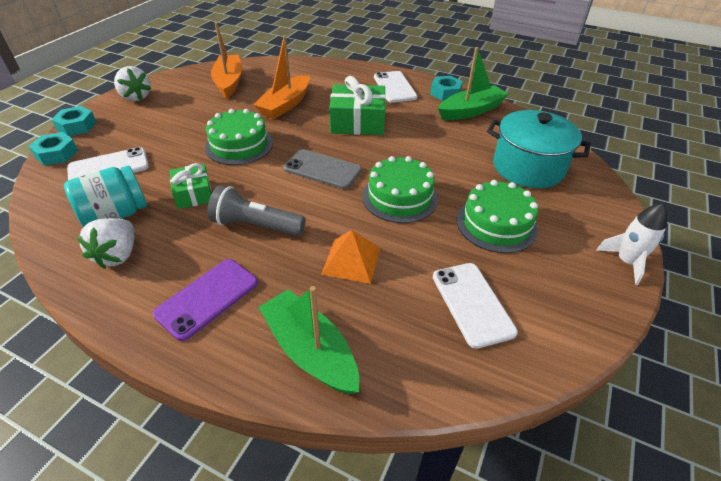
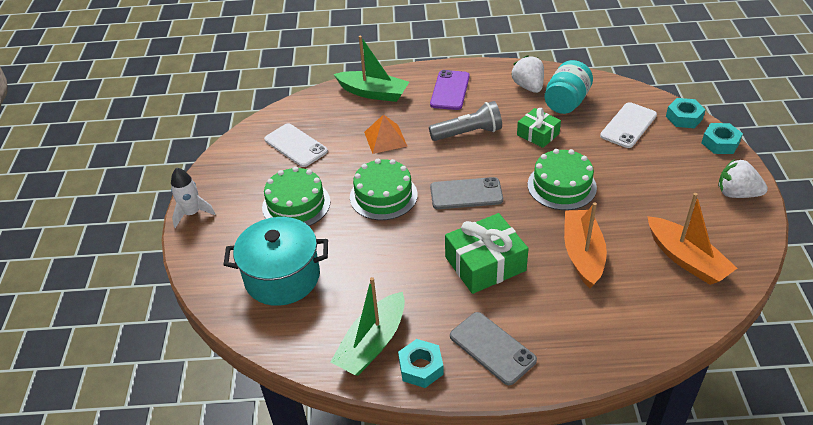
camera: 155 degrees right, 0 degrees up
(394, 87) = (492, 348): white phone -> grey phone

